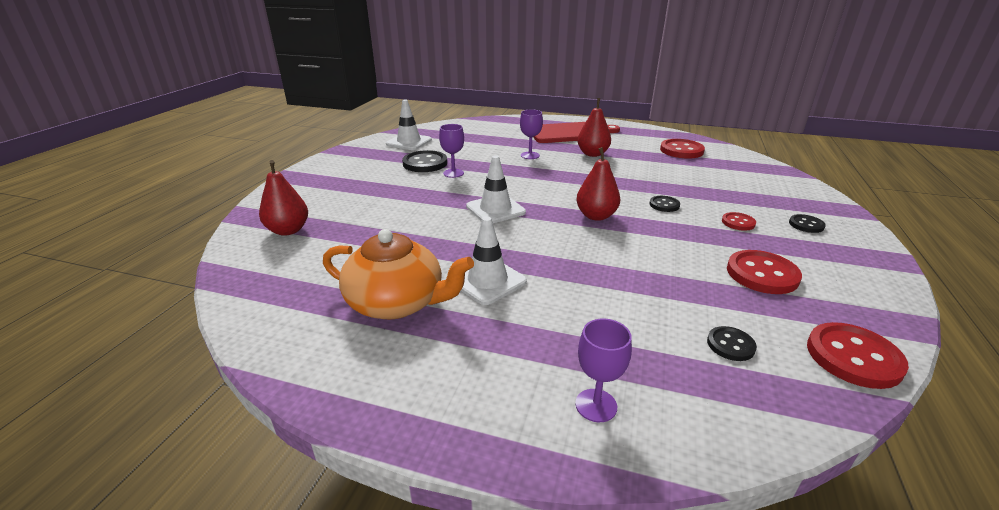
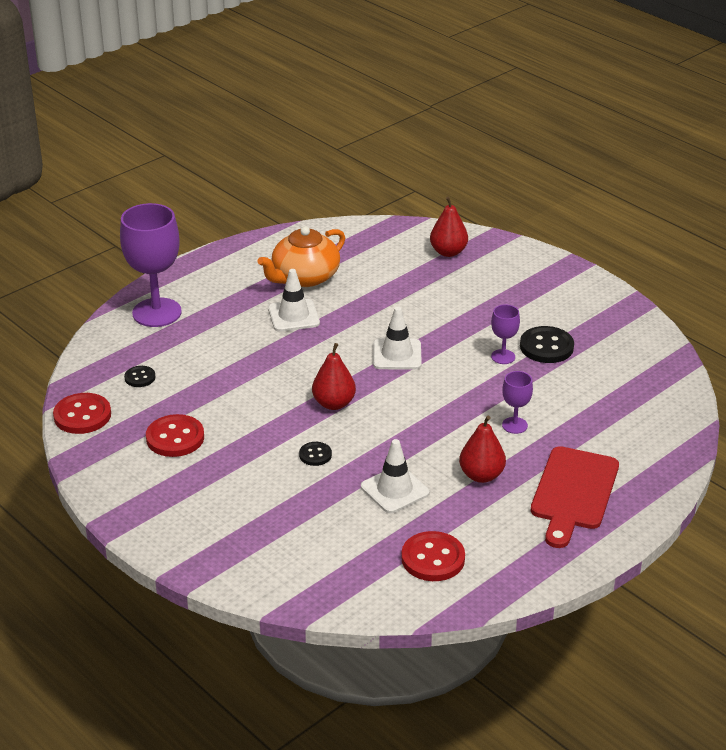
camera: 120 degrees right, 5 degrees up
(409, 142) = (629, 353): white traffic cone -> white traffic cone (394, 490)
(596, 405) = (157, 312): purple goblet -> purple goblet, size x2.11
(738, 222) = (244, 479): red button -> none
(806, 225) = (200, 518): black button -> none

